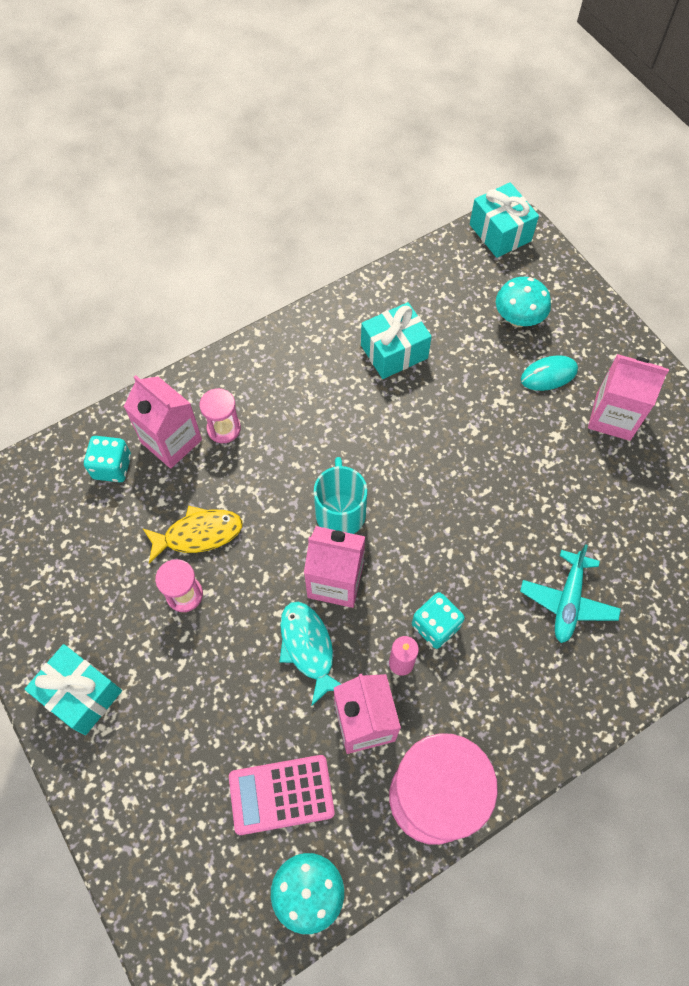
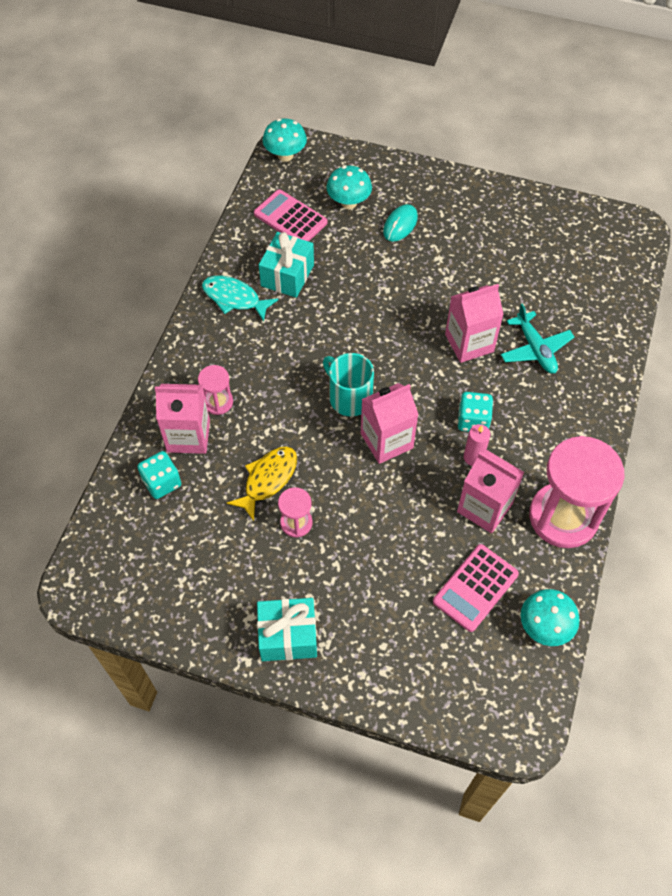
camera: 40 degrees left, 5 degrees down
(308, 648) = (408, 492): turquoise fish -> turquoise fish (234, 298)
(448, 298) = (290, 218): none -> pink calculator
(500, 233) = (285, 155): turquoise gift -> turquoise mushroom
(613, 417) = (462, 224): pink carton -> pink carton (469, 343)

